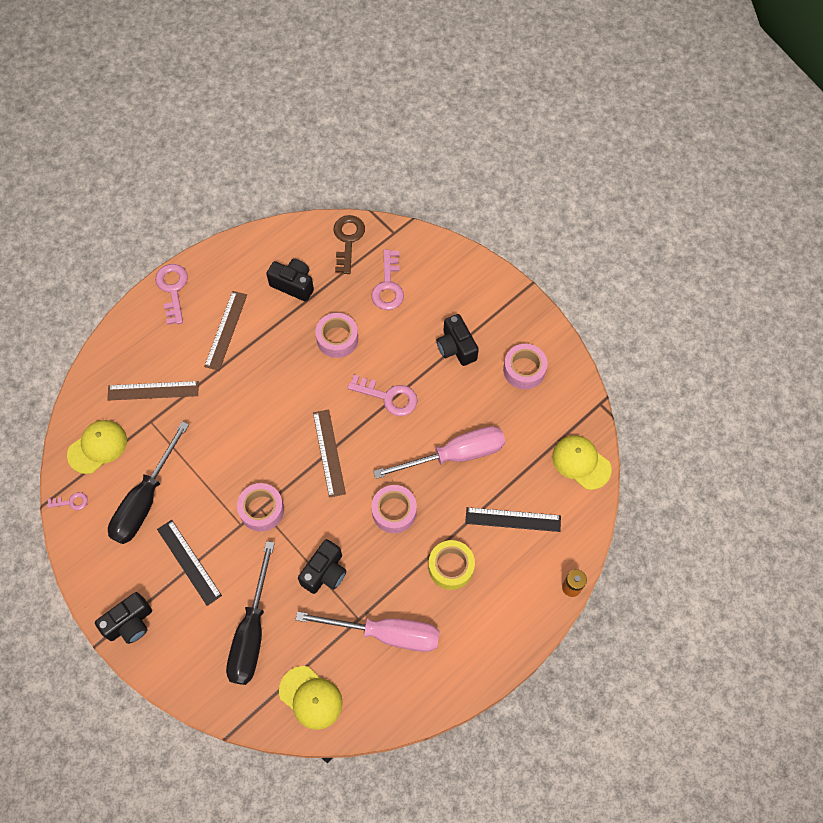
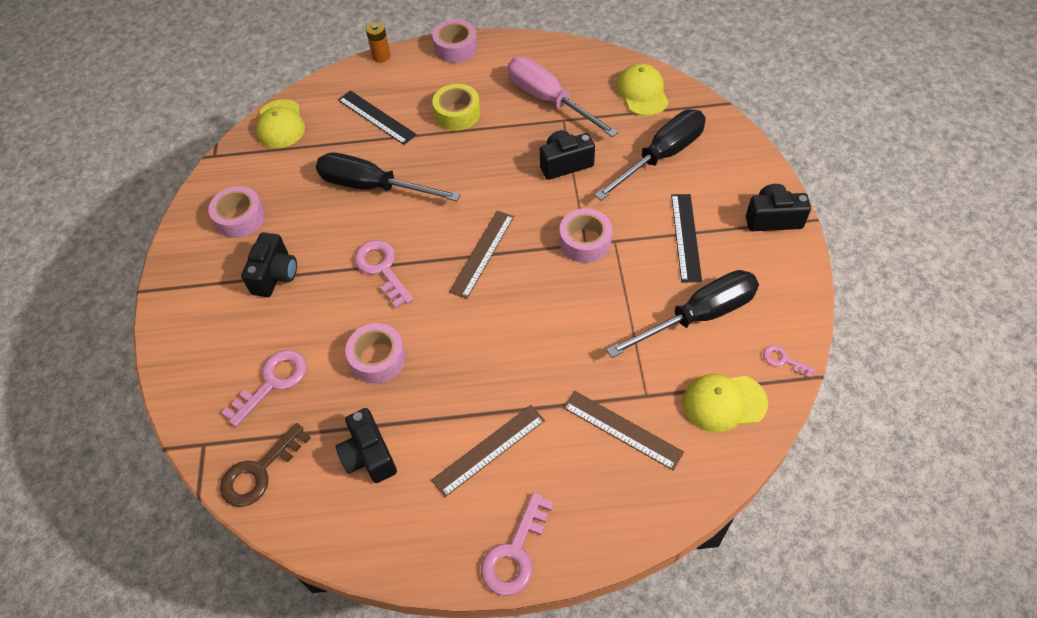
camera: 140 degrees left, 10 degrees down
(394, 511) = (466, 174): pink tape -> pink tape (456, 48)
(455, 455) = (372, 186): pink screwdriver -> black screwdriver

